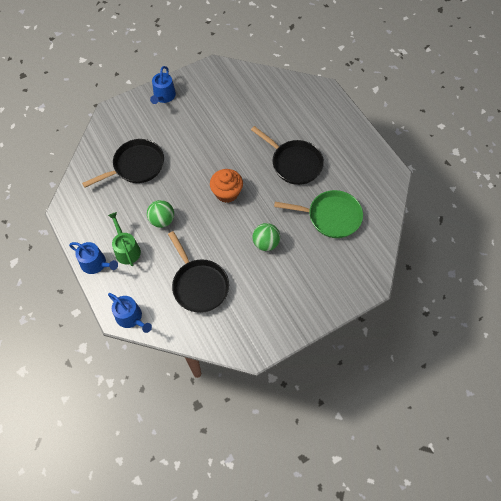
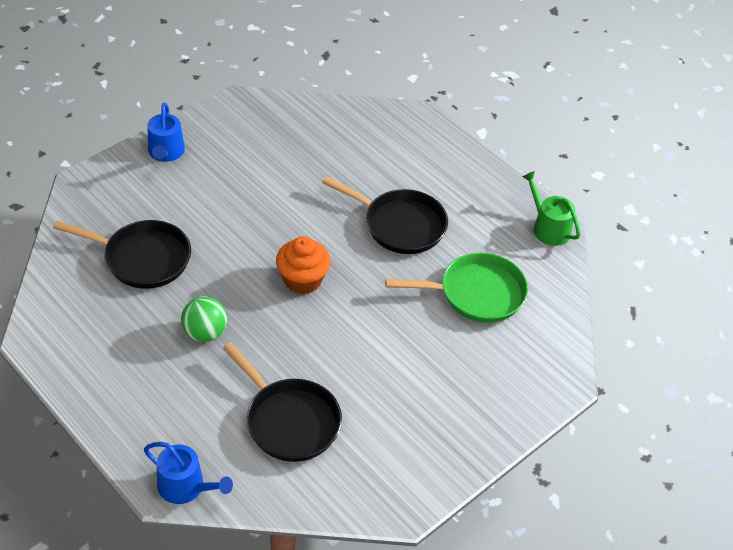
camera: 15 degrees left, 15 degrees down
(96, 264) = (106, 413): blue watering can -> none
(126, 249) = (154, 384): green watering can -> green watering can (548, 227)
(136, 166) = (142, 258): black pan -> black pan turned 60 degrees clockwise
(266, 243) = (383, 344): green ball -> none

